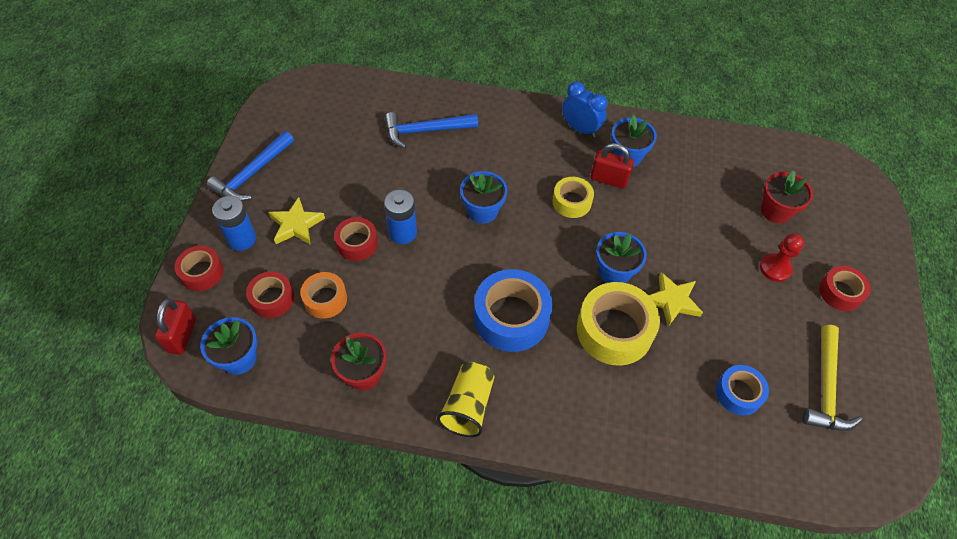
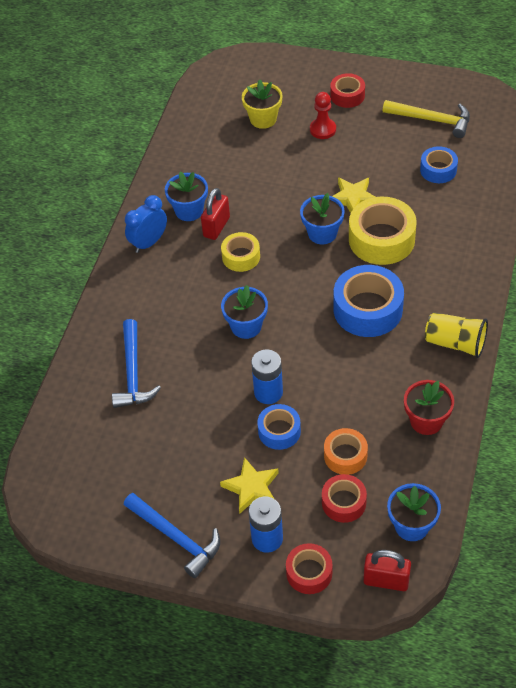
camera: 80 degrees left, 5 degrees down
(357, 243) = (279, 431): red tape -> blue tape
(775, 211) = (263, 119): red flower pot -> yellow flower pot

